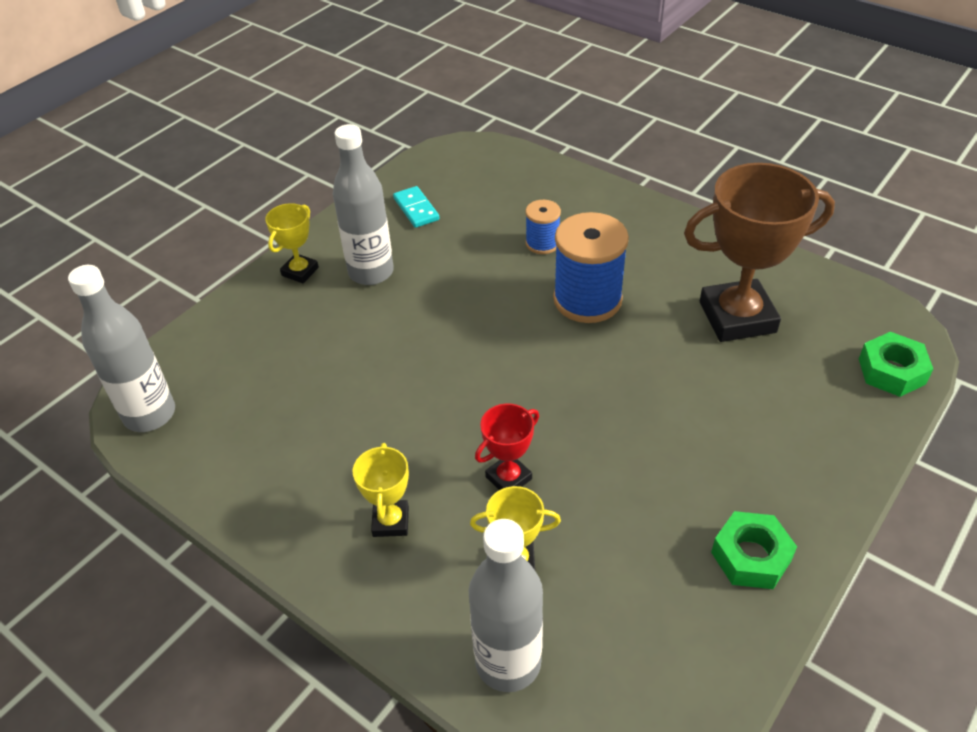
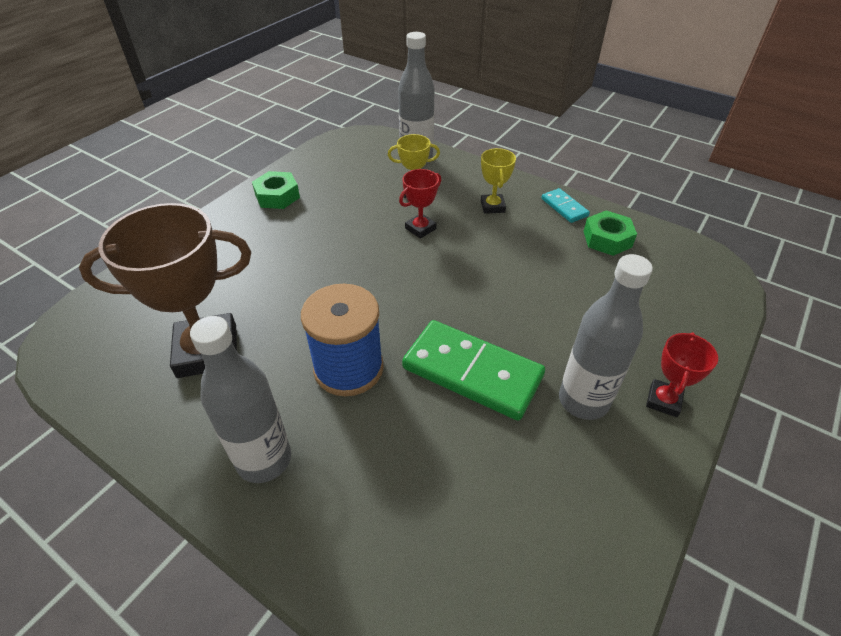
camera: 175 degrees right, 0 degrees up
(150, 414) = (699, 261): grey bottle -> grey bottle (264, 459)
(300, 271) = (663, 400): yellow trophy -> red trophy
(416, 209) = (565, 510): turquoise domino -> turquoise domino (564, 207)
(466, 295) = (472, 372): none -> green domino
(542, 243) = (392, 447): blue spool -> none
(891, 371) = (104, 302): green nut -> green nut (607, 239)

